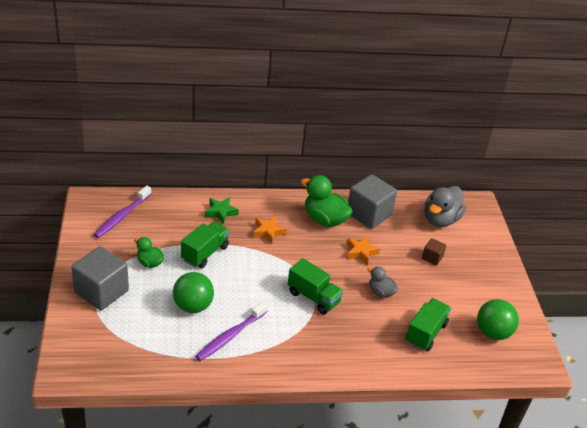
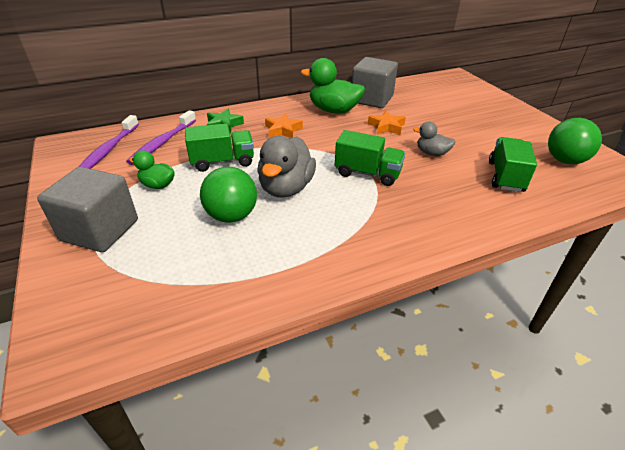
camera: 15 degrees left, 0 degrees up
(205, 253) = (222, 162): green truck -> green truck turned 60 degrees clockwise
(230, 336) = (296, 236): purple toothbrush -> purple toothbrush (163, 142)
(432, 258) = (454, 117): brown cube -> none
(440, 220) = (437, 91): grey duck -> grey duck (286, 188)

